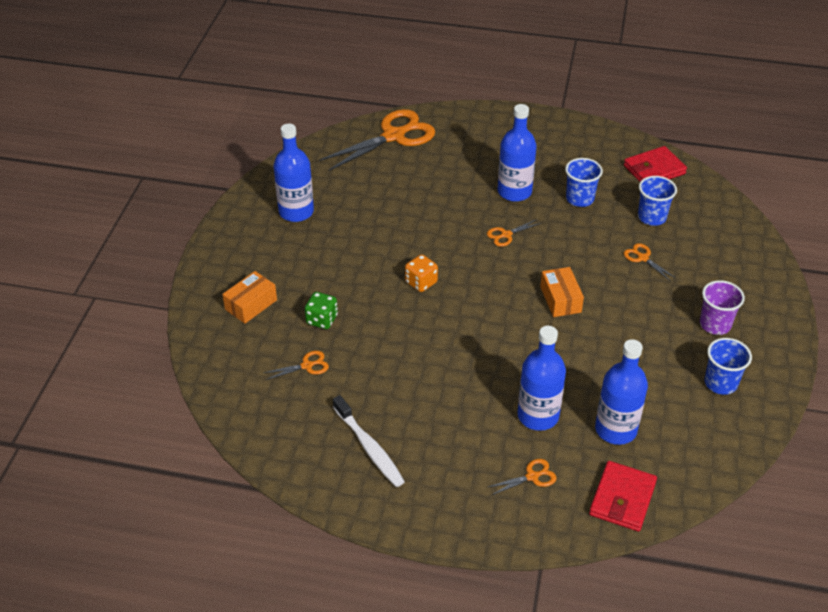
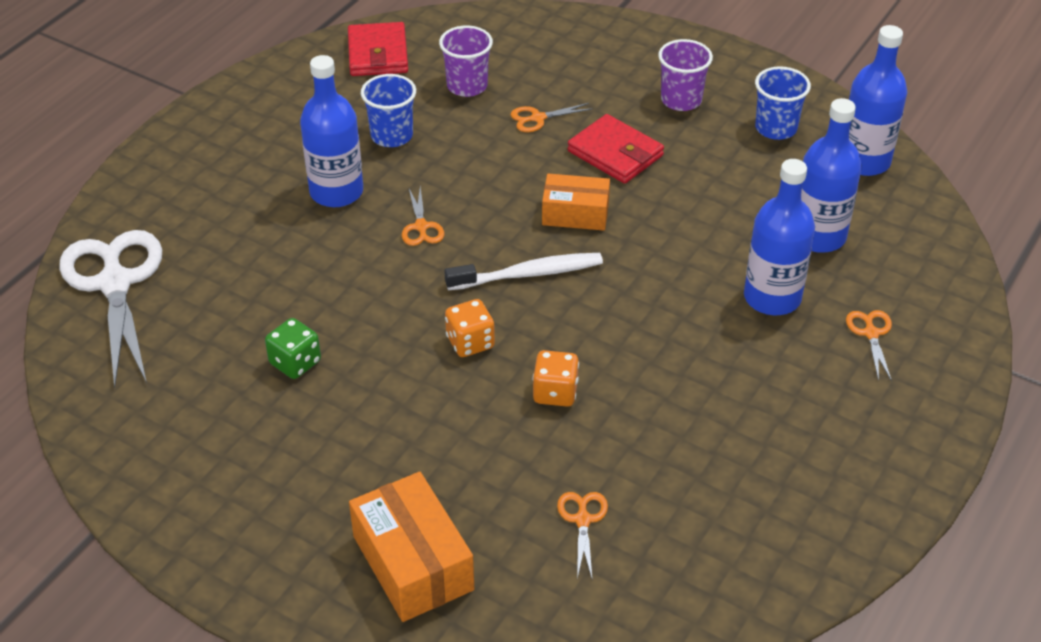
camera: 70 degrees left, 0 degrees up
(251, 305) = (412, 563): orange box -> orange box, size x1.50
(296, 212) = (220, 451): blue bottle -> blue bottle (864, 161)
(322, 320) = (492, 478): green dice -> green dice (295, 362)
(369, 447) = (771, 485): white toothbrush -> white toothbrush (529, 274)
(393, 136) = (115, 284): orange scissors -> white scissors
(399, 329) = (555, 392): none -> orange dice
(622, 499) = (926, 265): red wallet -> red wallet (615, 153)
(652, 217) = (467, 86): blue cup -> purple cup

